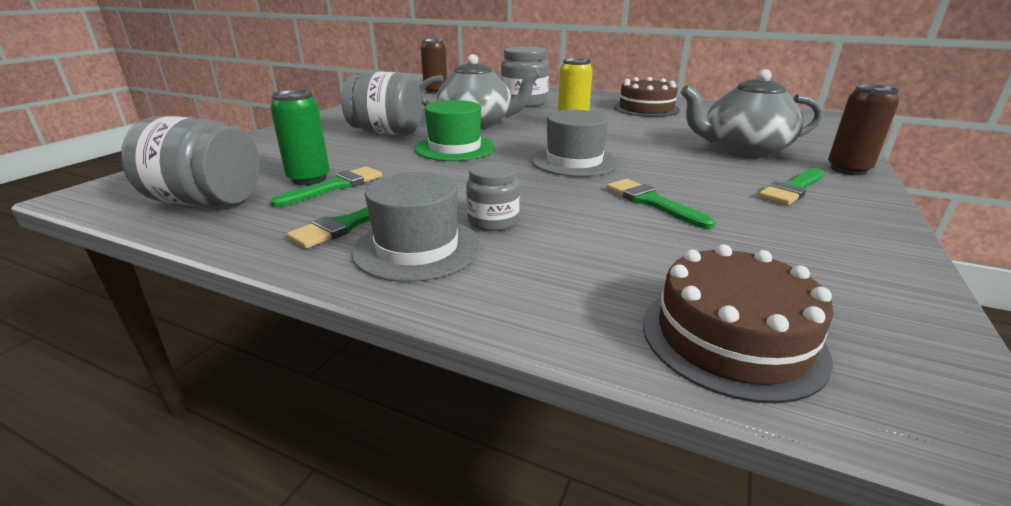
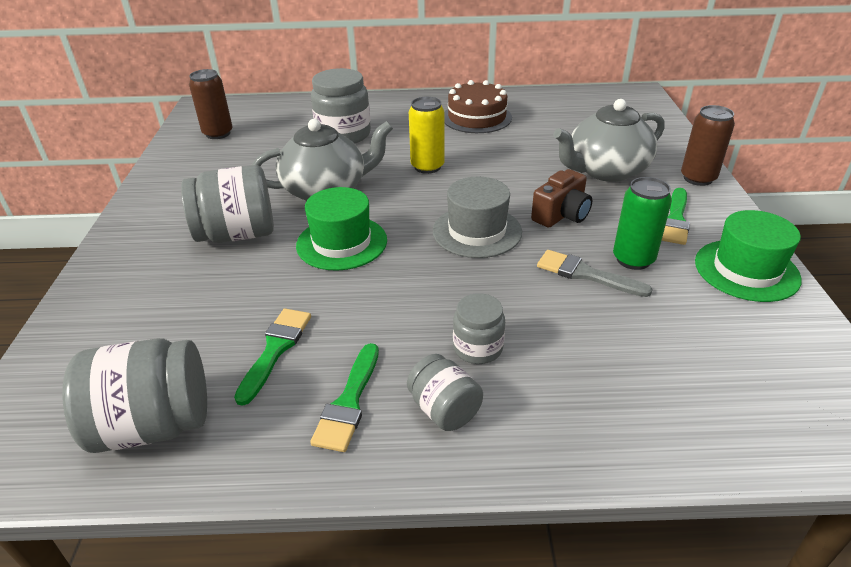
camera: 25 degrees left, 10 degrees up
(309, 179) = (232, 346): green can -> green can (633, 259)
(417, 248) = (444, 410): grey hat -> grey jar
(652, 202) = (585, 274): green brush -> grey brush
(667, 166) = (561, 215): none -> brown camera
(732, 338) = (737, 416): brown cake -> none
(853, 236) = (746, 270): none -> green hat

